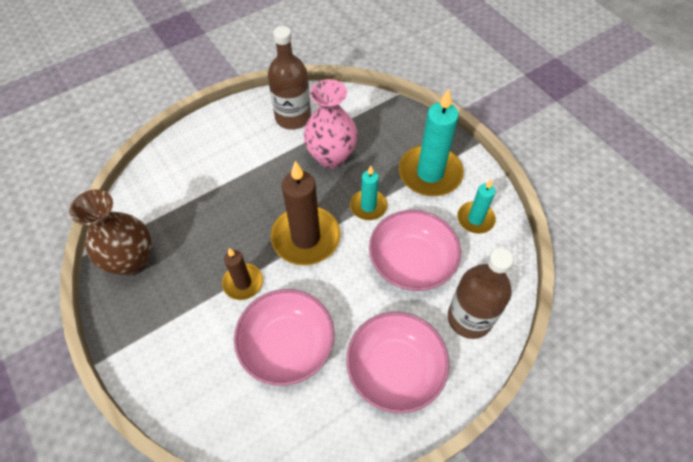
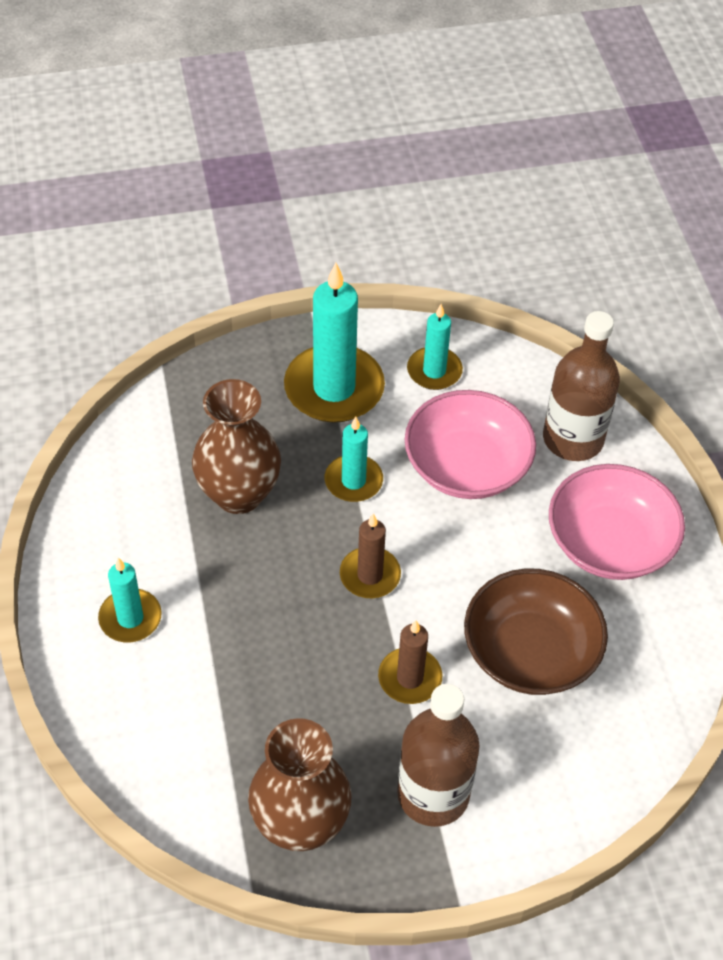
camera: 70 degrees left, 5 degrees down
(233, 141) = (130, 618): none -> turquoise candle
(287, 345) = (530, 651): pink bowl -> brown bowl
(293, 117) = (127, 518): brown bottle -> brown bottle (433, 794)
(306, 237) = (370, 575): brown candle -> brown candle, size x0.56
(331, 157) = (239, 494): pink vase -> brown vase

